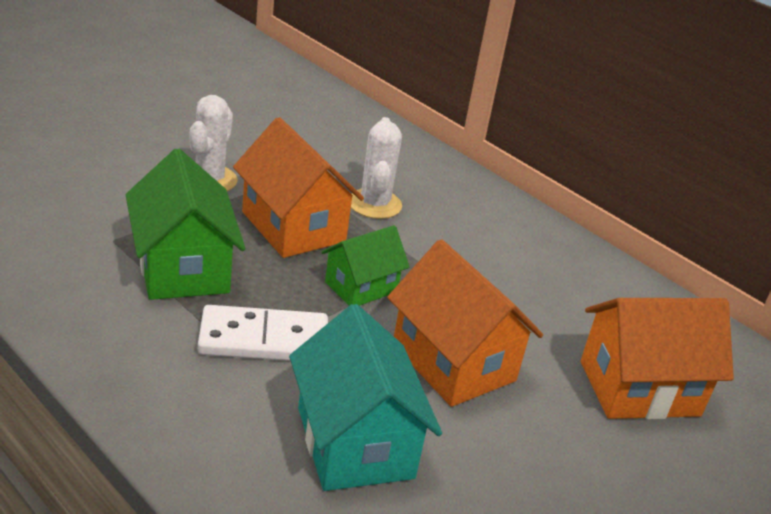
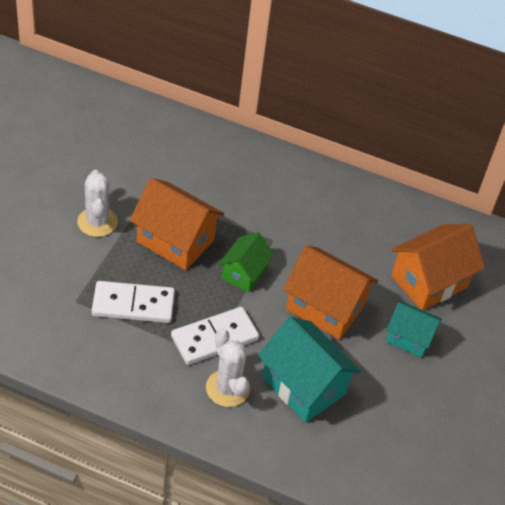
camera: 25 degrees left, 15 degrees up
(183, 268) = (133, 305): green house -> white domino
(374, 204) = (212, 198): white cactus -> white cactus (227, 388)
(567, 445) = (409, 338): none -> turquoise house

